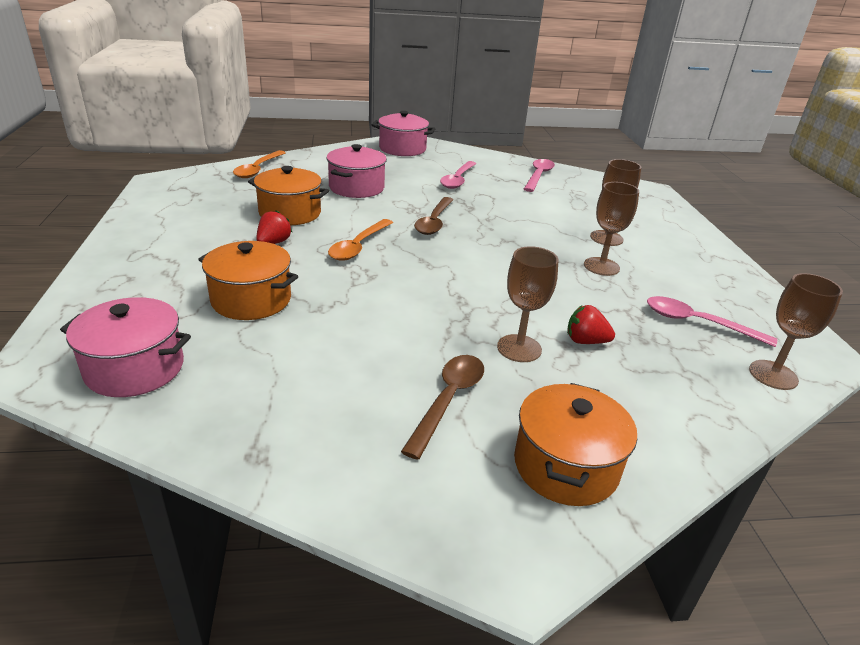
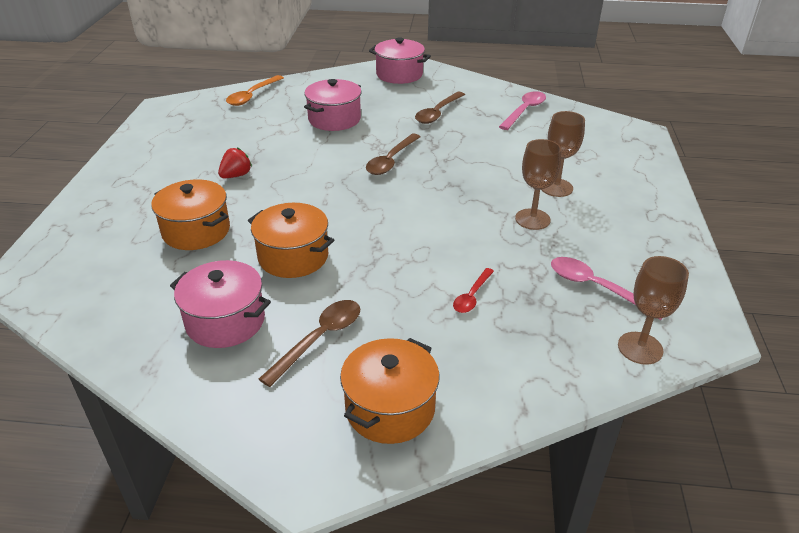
camera: 15 degrees right, 5 degrees up
(135, 368) = (86, 285): pink pot -> pink pot (225, 321)
(290, 213) = (262, 145): orange pot -> orange pot (293, 257)
(358, 246) = (309, 183): orange spoon -> none
(458, 180) = (438, 113): pink spoon -> brown spoon
(519, 348) = (406, 297): brown goblet -> none
(585, 341) = (472, 296): red strawberry -> red spoon

